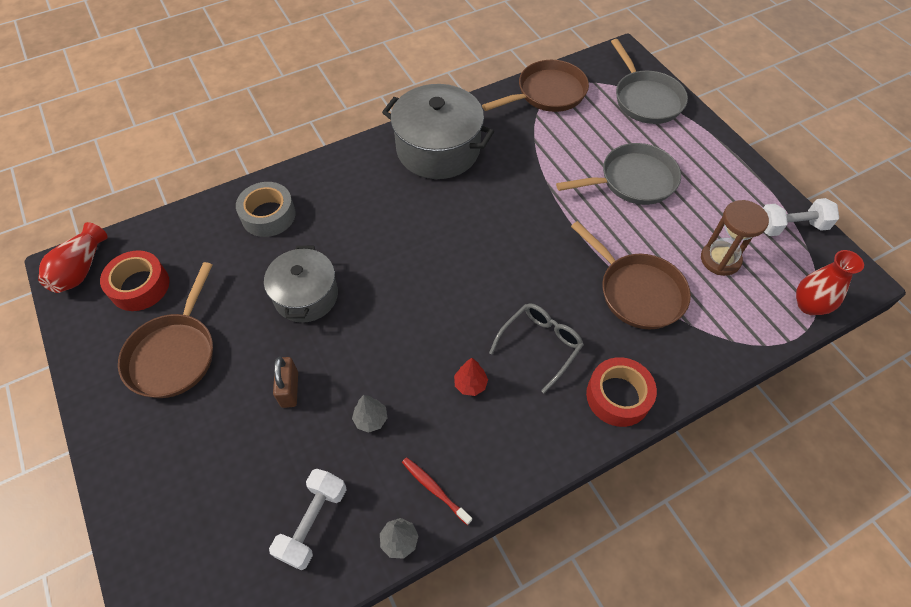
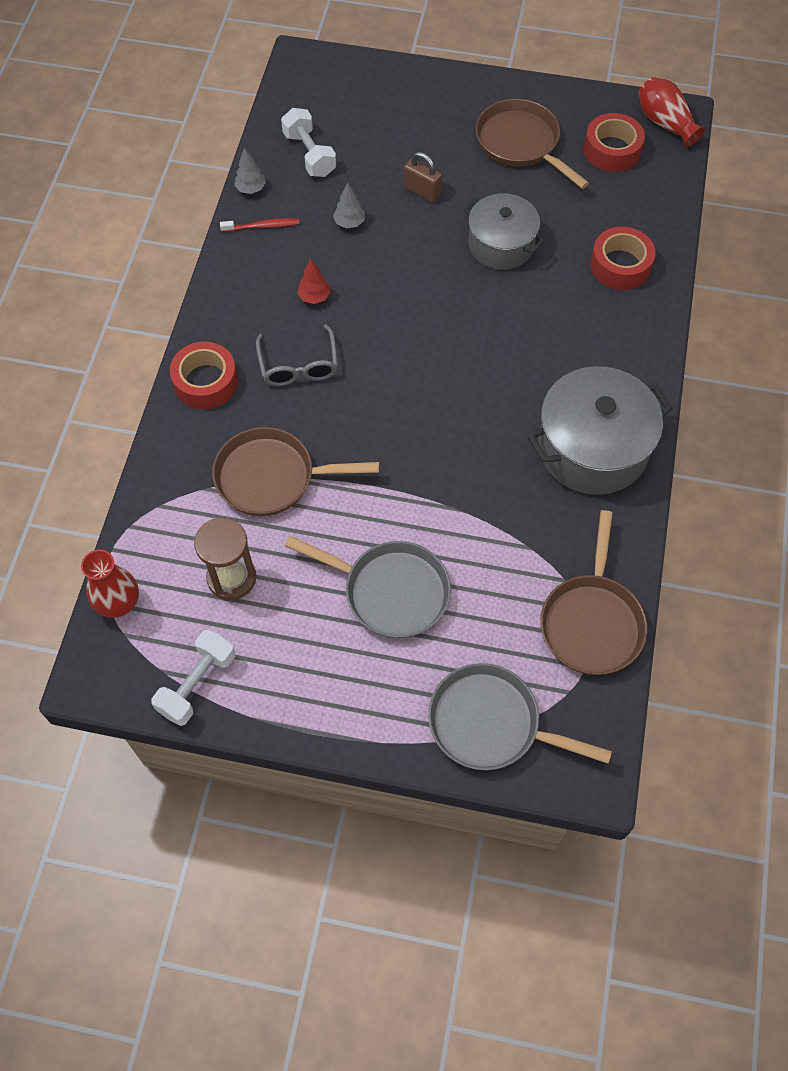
camera: 130 degrees right, 5 degrees up
(268, 215) = (620, 265): grey tape -> red tape
(632, 180) = (390, 591): grey pan -> grey pan turned 90 degrees counterclockwise

